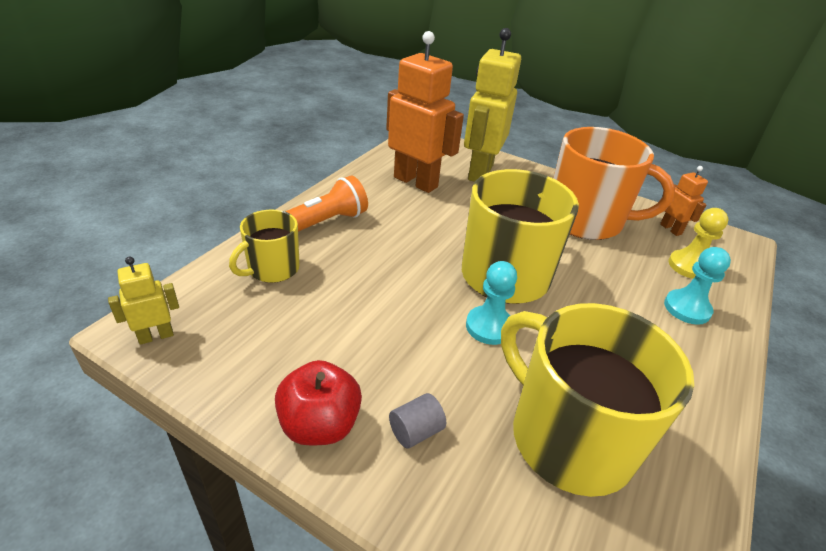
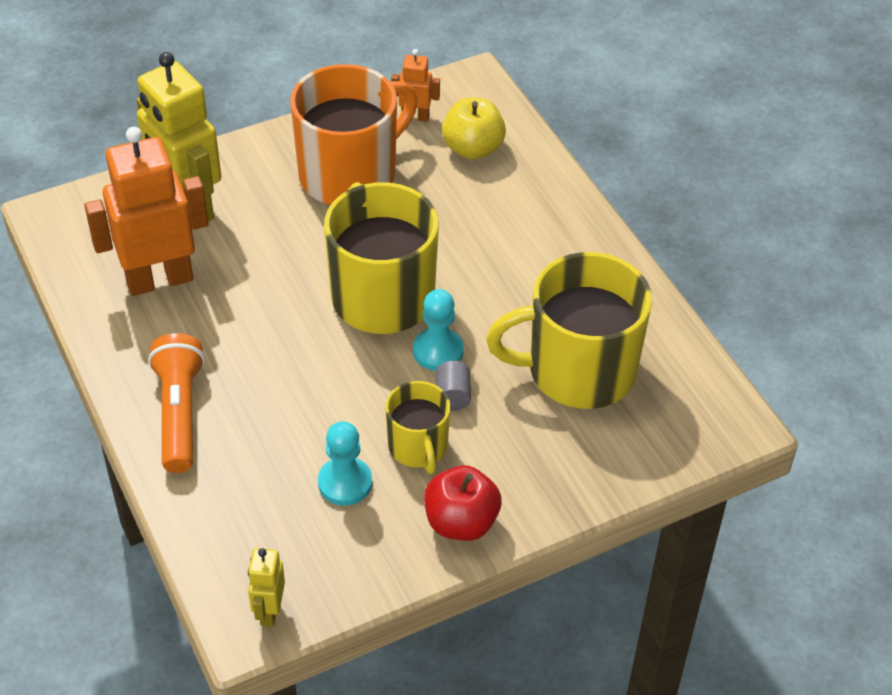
camera: 55 degrees left, 10 degrees up
(272, 269) = (230, 484): yellow mug -> yellow mug (418, 447)
(415, 431) = (509, 462): grey cylinder -> grey cylinder (452, 396)
(687, 308) = (518, 195): turquoise pawn -> turquoise pawn (345, 483)
(689, 266) = (473, 148): yellow pawn -> yellow apple

